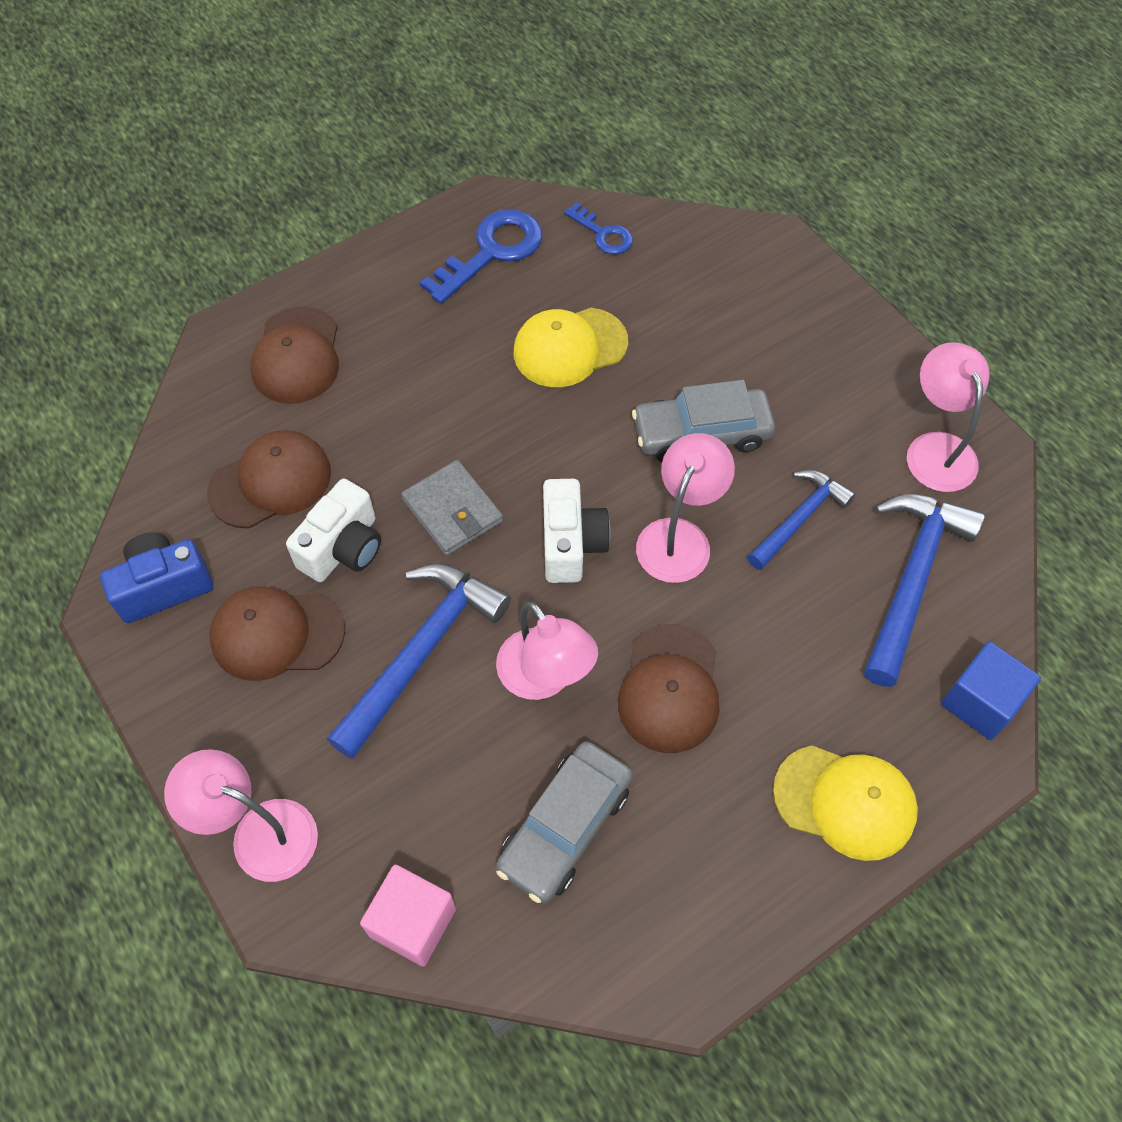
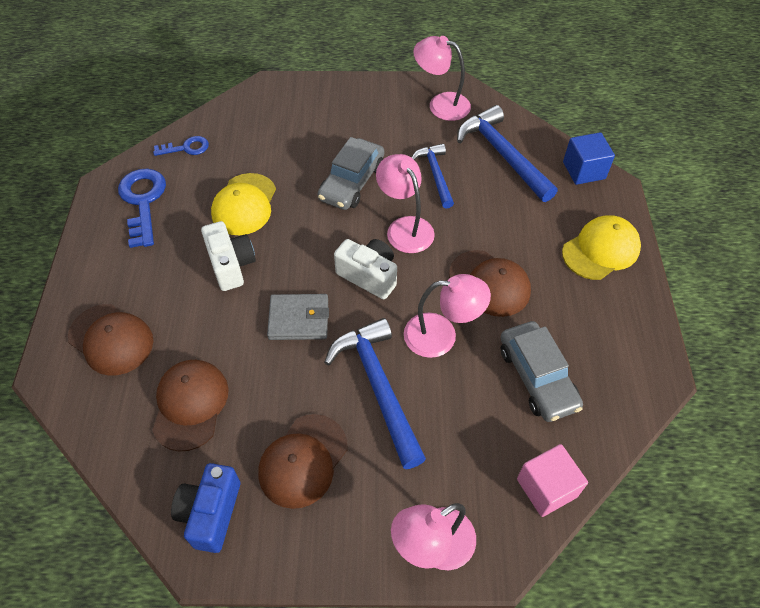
camera: 55 degrees left, 5 degrees down
(343, 548) = (274, 390): white camera -> white camera (231, 265)

